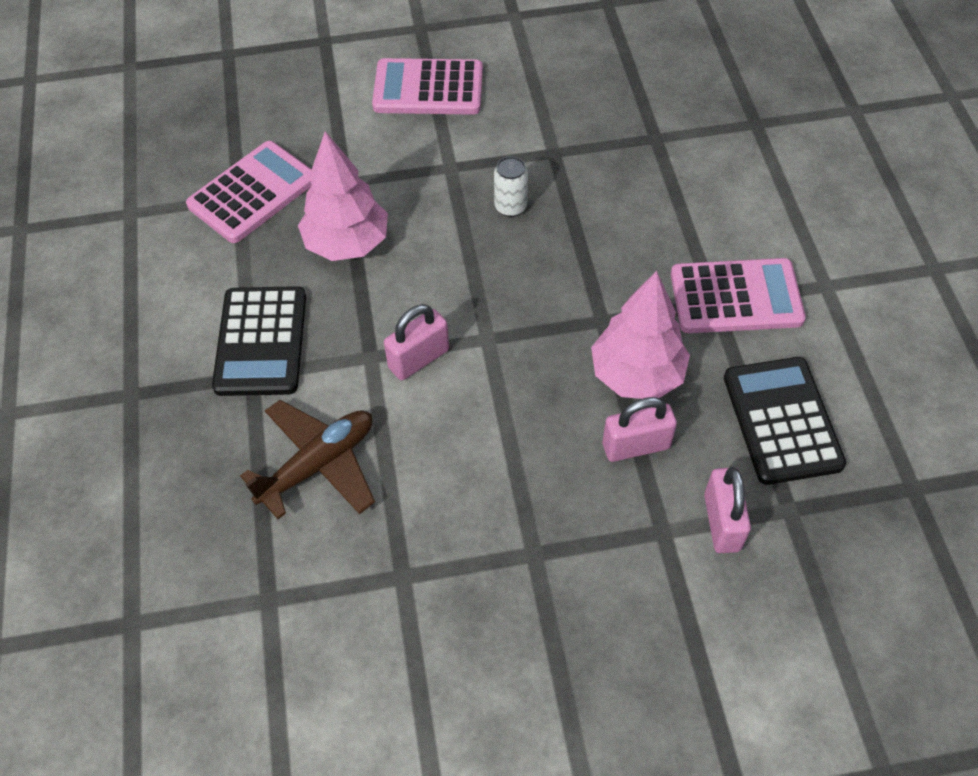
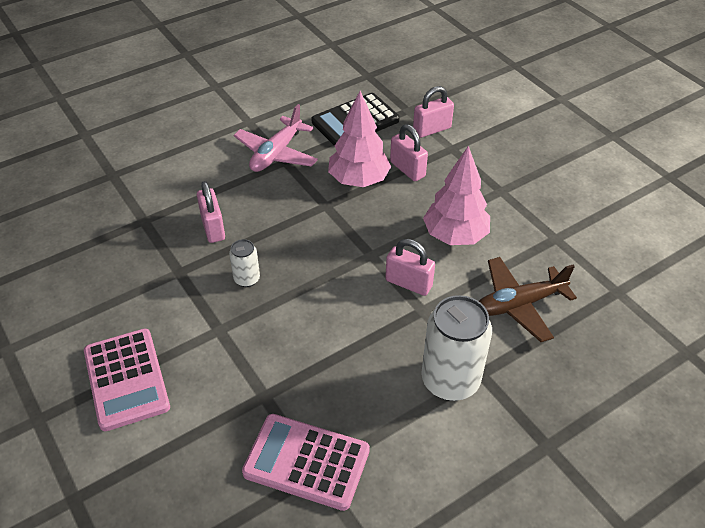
camera: 115 degrees left, 10 degrees down
(261, 342) = (450, 381): black calculator -> white can
(318, 464) = (519, 304): brown plane -> brown plane turned 45 degrees counterclockwise
(347, 243) = (330, 366): pink tree -> pink tree (455, 236)
(612, 196) = (213, 228): none -> pink padlock
(736, 297) = (276, 153): pink calculator -> pink plane

